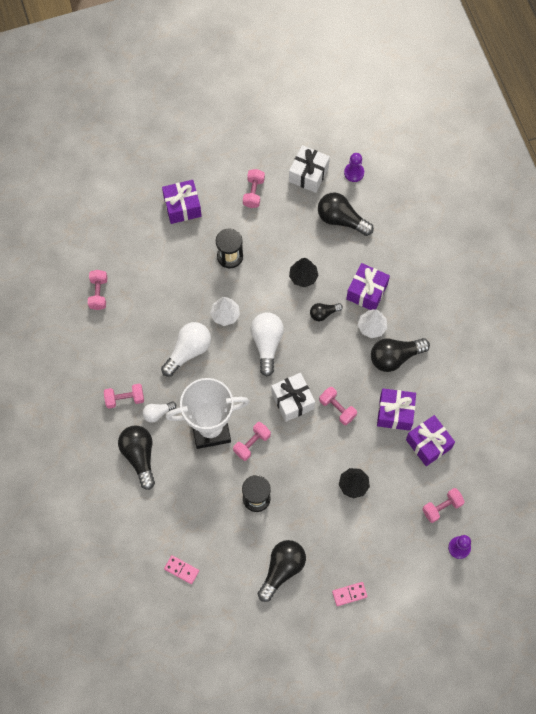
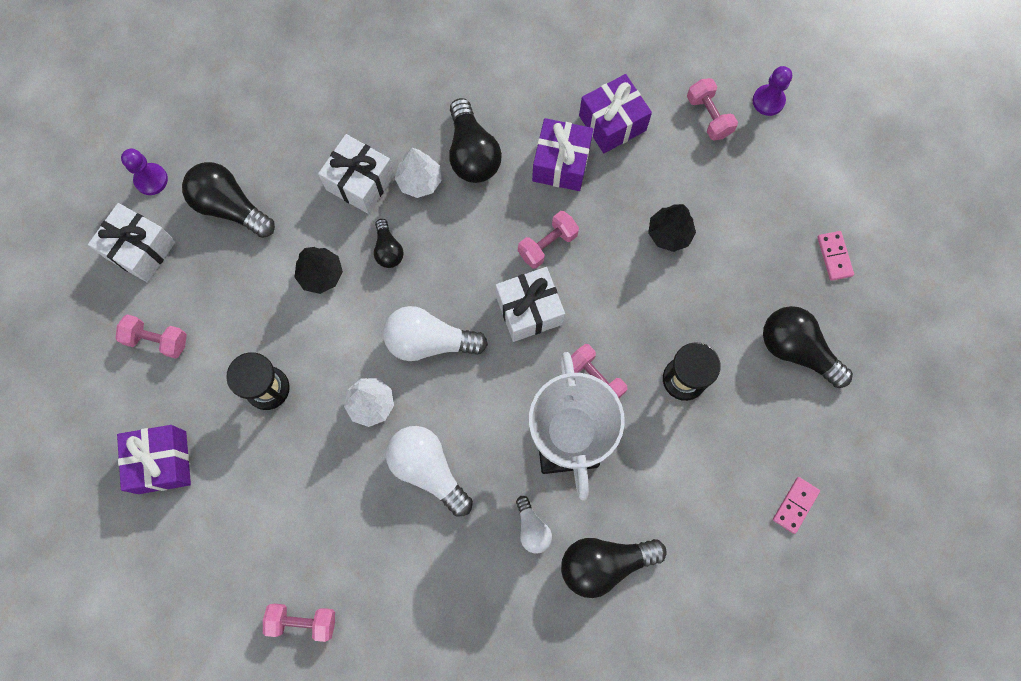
camera: 85 degrees left, 5 degrees up
(125, 399) = (502, 583): pink dumbbell -> none
(341, 219) = (230, 207): black light bulb -> black light bulb turned 90 degrees clockwise
(367, 292) = (360, 182): purple gift -> white gift

